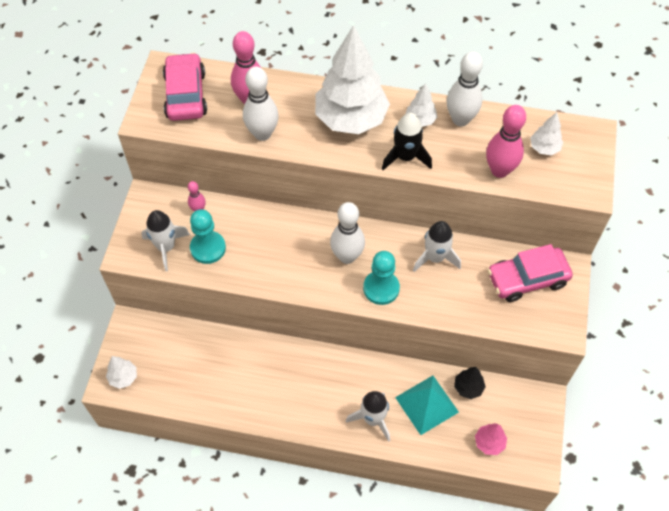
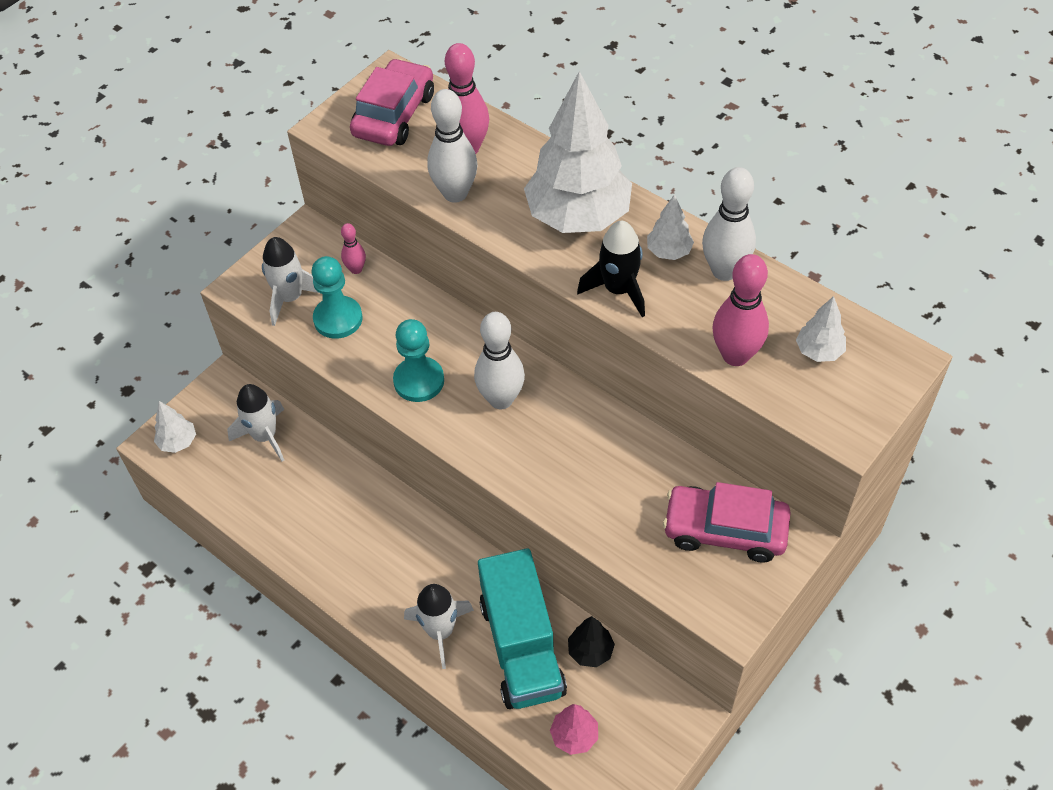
camera: 30 degrees right, 5 degrees down
(381, 288) = (519, 457): turquoise pawn -> turquoise pawn (419, 381)
(427, 404) = (522, 646): turquoise pyramid -> turquoise truck
(435, 258) = (615, 449): white rocket -> white rocket (265, 436)

